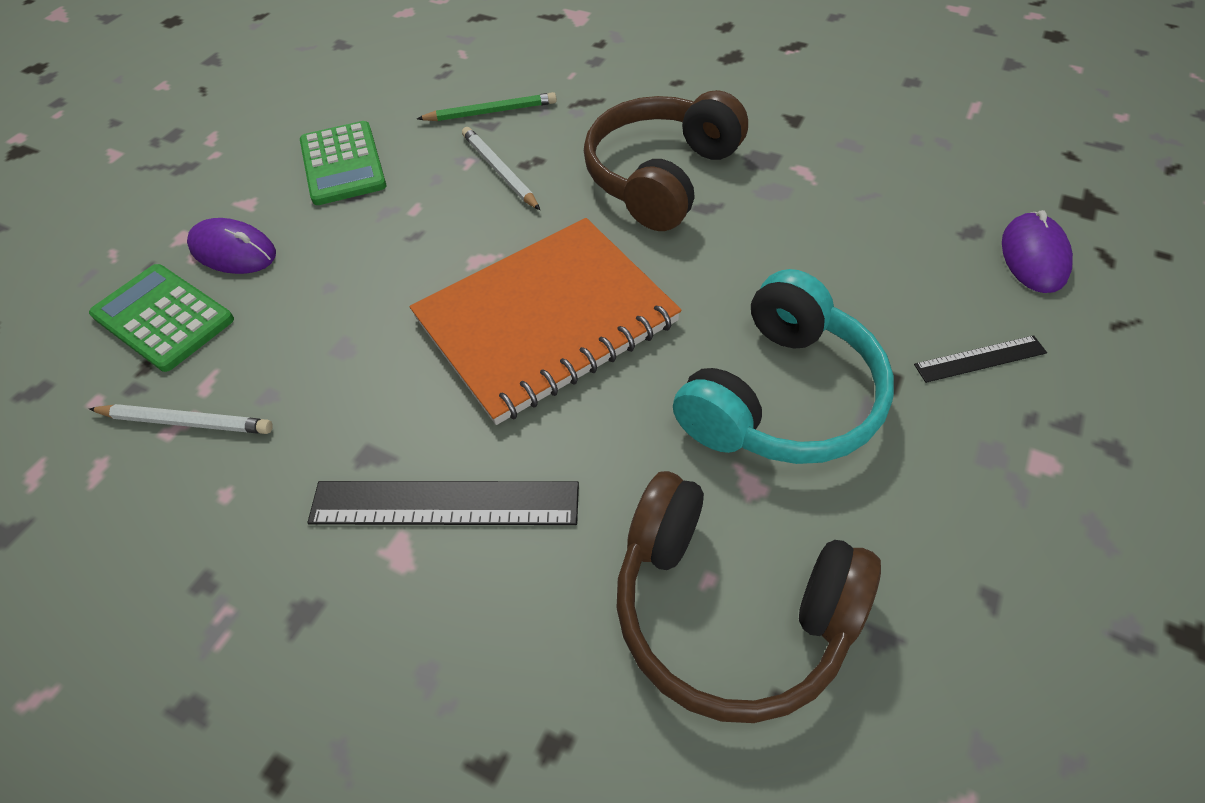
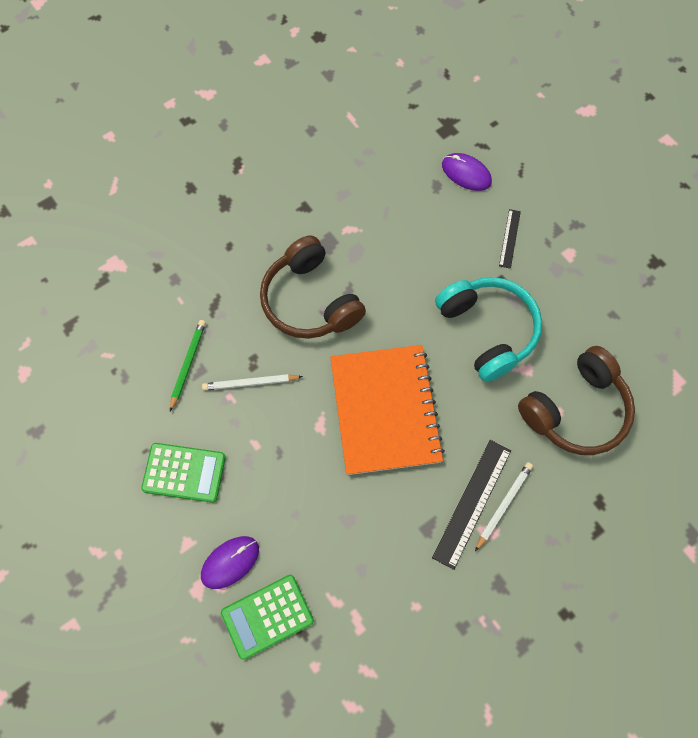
camera: 65 degrees left, 15 degrees up
(186, 422) = (357, 617): white pencil -> white pencil (503, 505)

